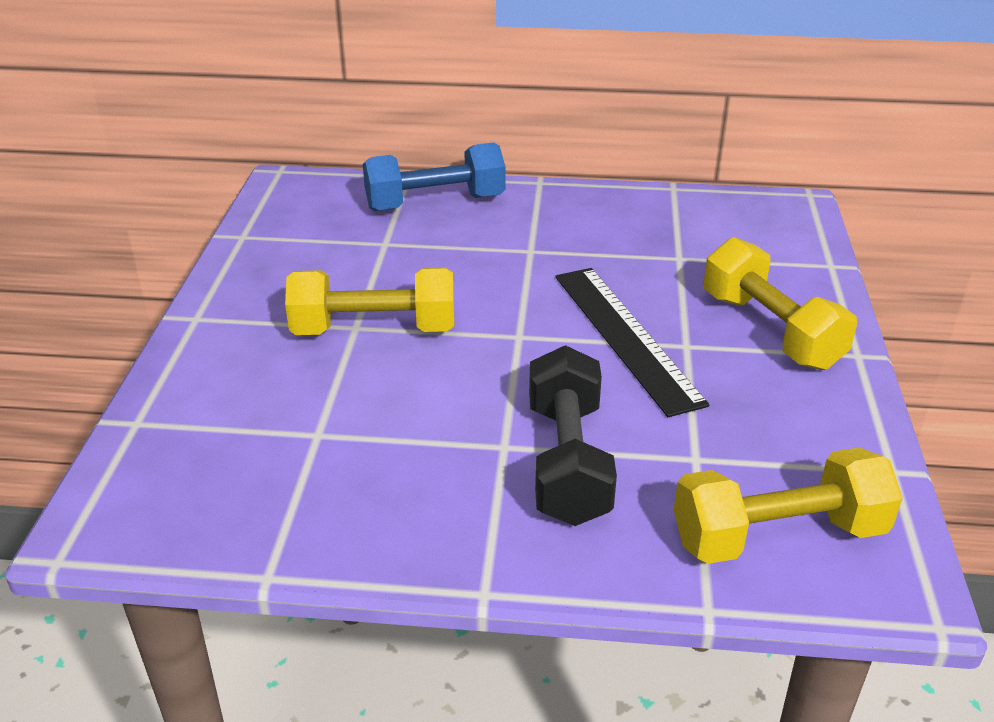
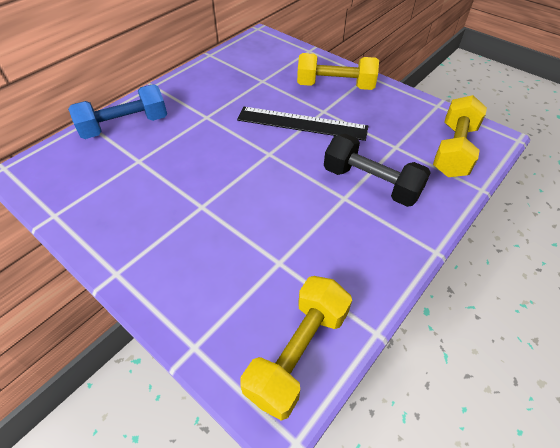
camera: 55 degrees left, 15 degrees up
(374, 329) = (212, 200): yellow dumbbell -> yellow dumbbell (298, 353)
(435, 203) = (125, 126): blue dumbbell -> blue dumbbell turned 45 degrees clockwise

